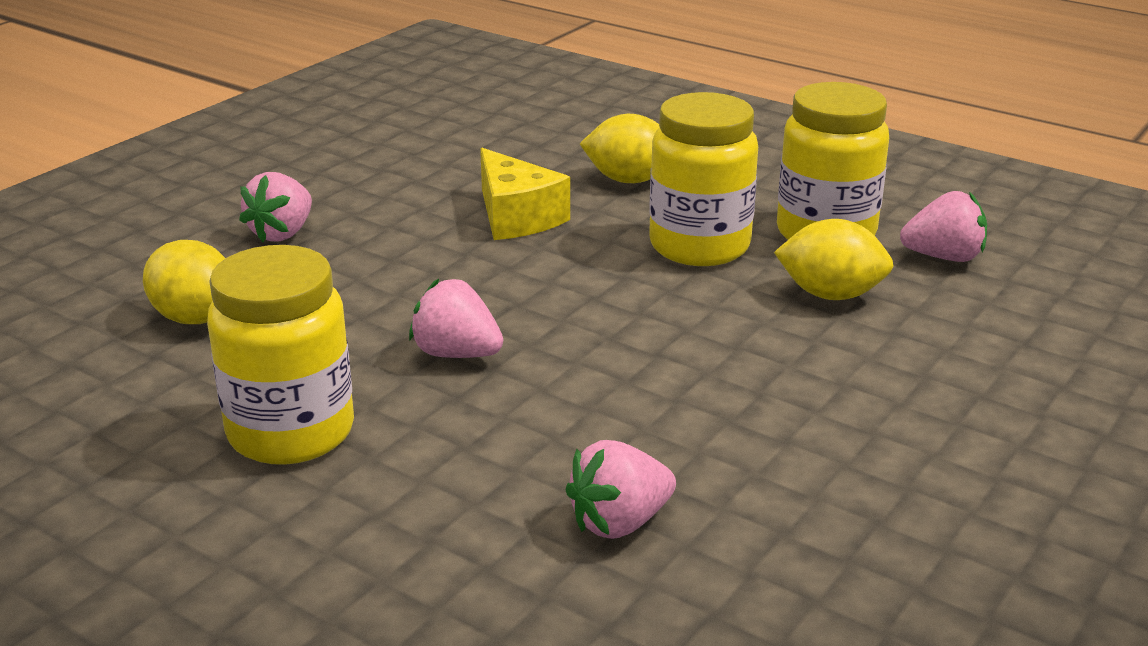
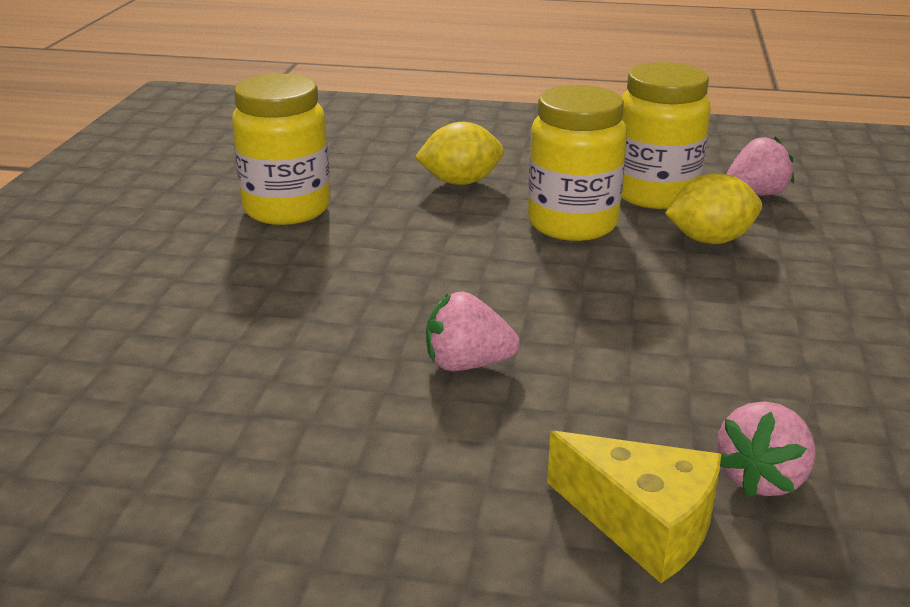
camera: 25 degrees left, 0 degrees up
(195, 318) = (176, 395): yellow lemon -> none
(282, 233) = (190, 292): pink strawberry -> none
(291, 432) = (387, 485): yellow jar -> yellow jar (287, 209)
(516, 217) = (397, 231): yellow cheese -> yellow cheese (642, 524)

